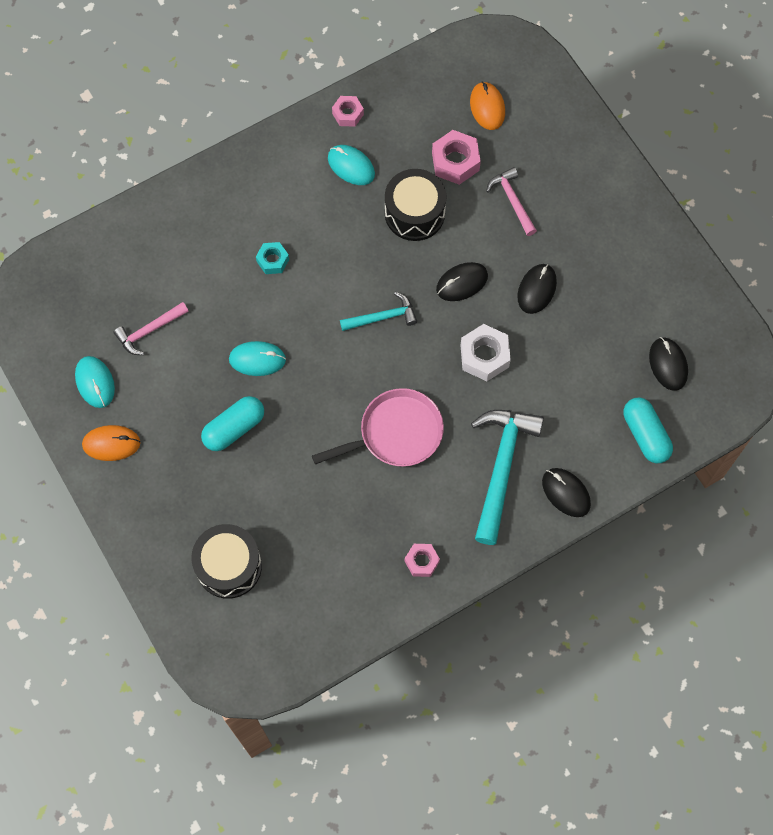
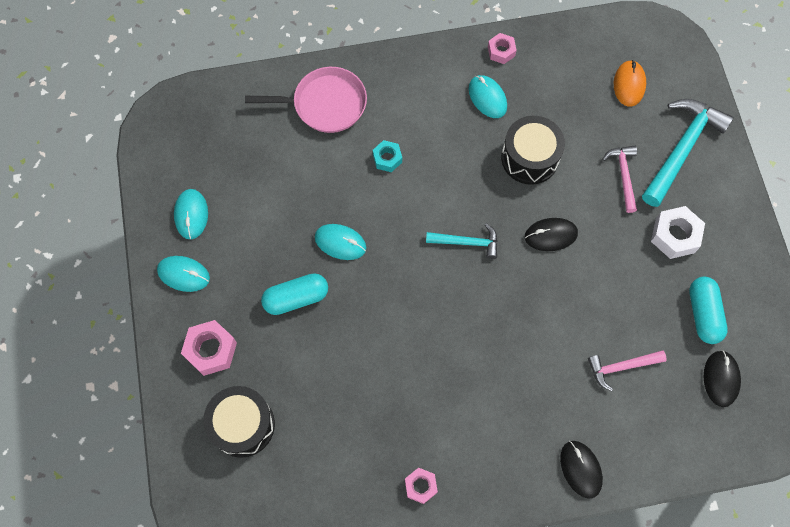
camera: 20 degrees right, 0 degrees up
(111, 444) = (183, 274): orange mouse -> turquoise mouse
(149, 331) = (256, 185): pink hammer -> pink hammer (621, 367)
(396, 433) = (440, 354): pink pan -> pink pan (325, 104)
(455, 162) = (583, 124): pink nut -> pink nut (211, 350)
(484, 356) = (548, 310): white nut -> white nut (674, 236)
(501, 467) = (527, 422): turquoise hammer -> turquoise hammer (682, 148)
(536, 289) = (618, 265): black mouse -> none
(645, 435) = (677, 439): turquoise capsule -> turquoise capsule (703, 314)

